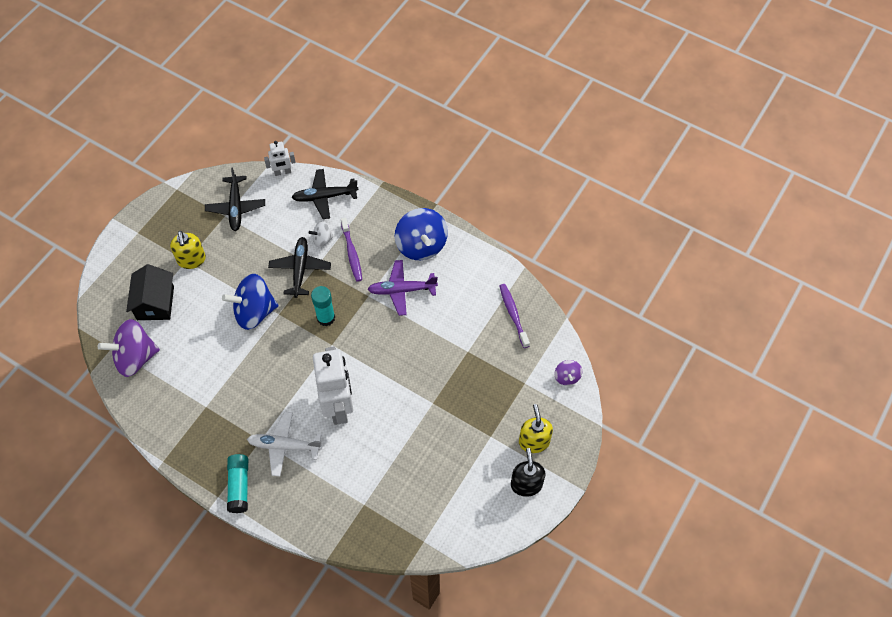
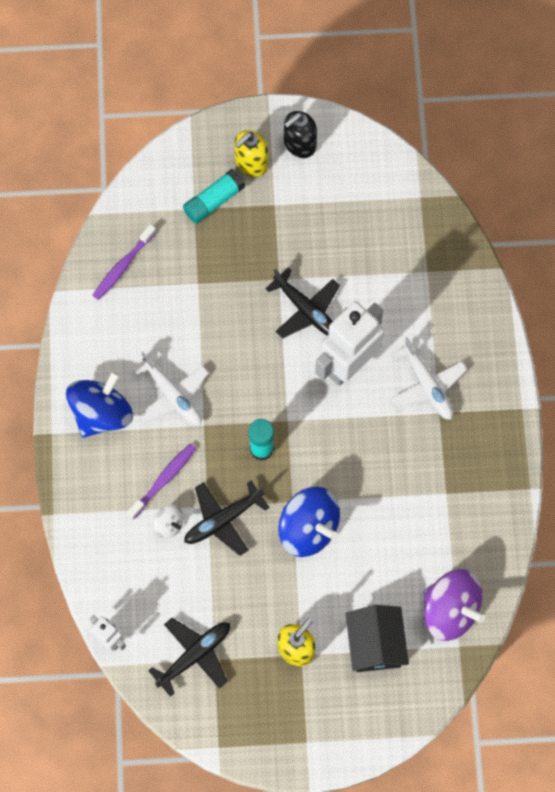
camera: 125 degrees left, 10 degrees up
(155, 303) = (375, 644): black house -> black house turned 60 degrees counterclockwise
(239, 486) = (497, 396): turquoise glue stick -> turquoise glue stick (214, 201)
(325, 197) = (110, 564): black plane -> black plane (306, 310)
(402, 290) = (172, 395): purple plane -> white plane
(567, 377) = (159, 174): purple spinning top -> none

